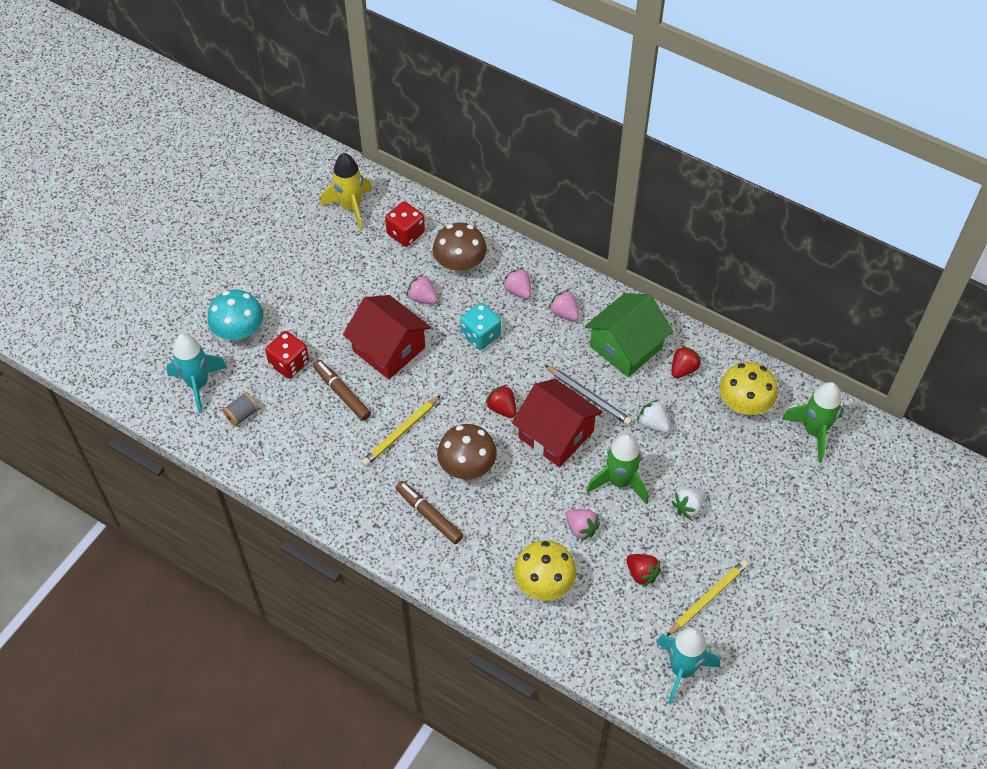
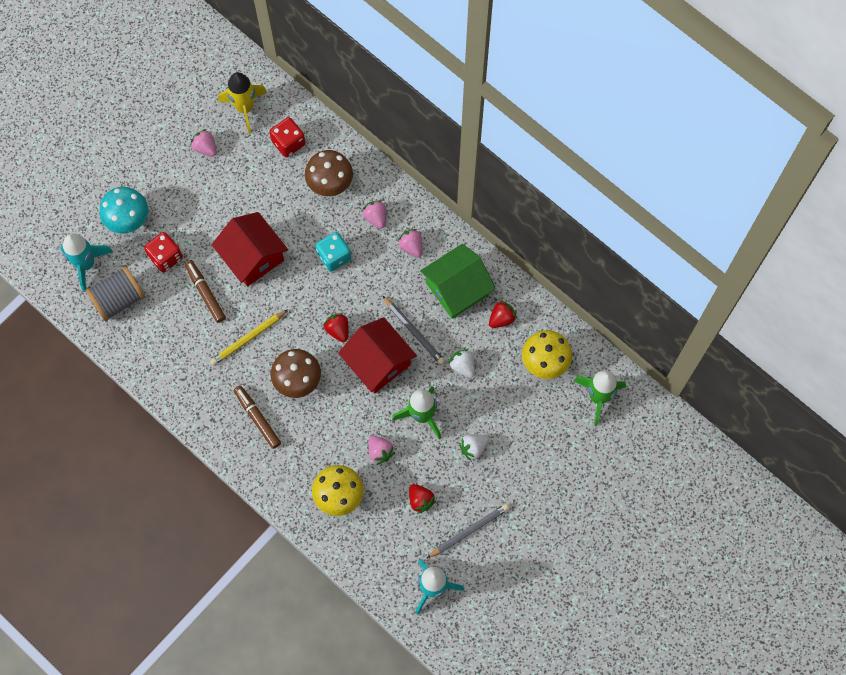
camera: 10 degrees right, 15 degrees up
(242, 415) = (118, 299): grey spool -> grey spool, size x1.92
(422, 298) = (291, 211): pink strawberry -> pink strawberry (205, 148)
(708, 598) = (469, 531): yellow pencil -> grey pencil

